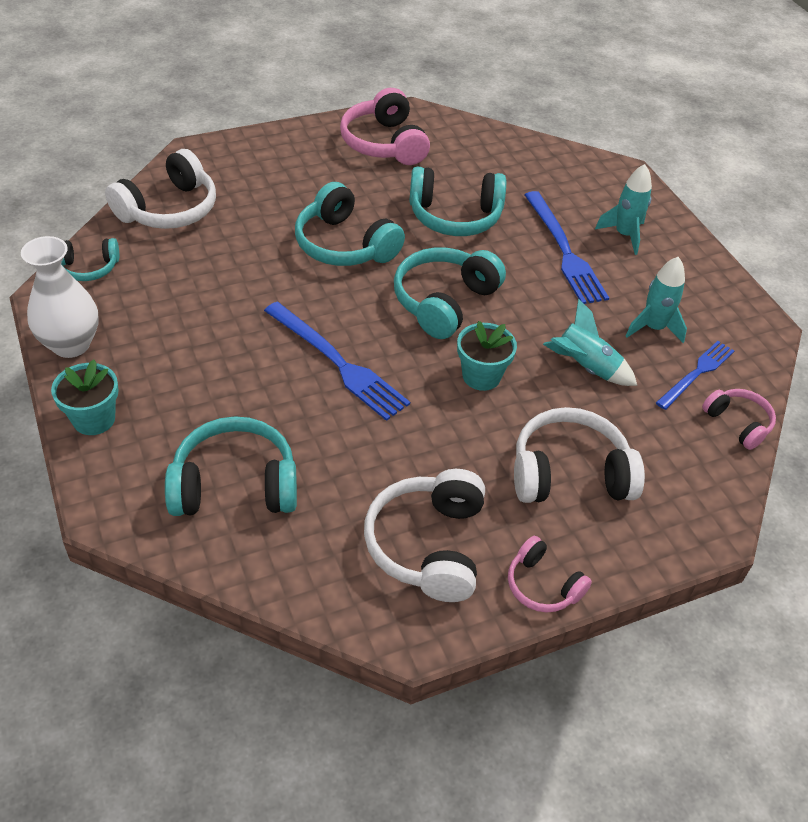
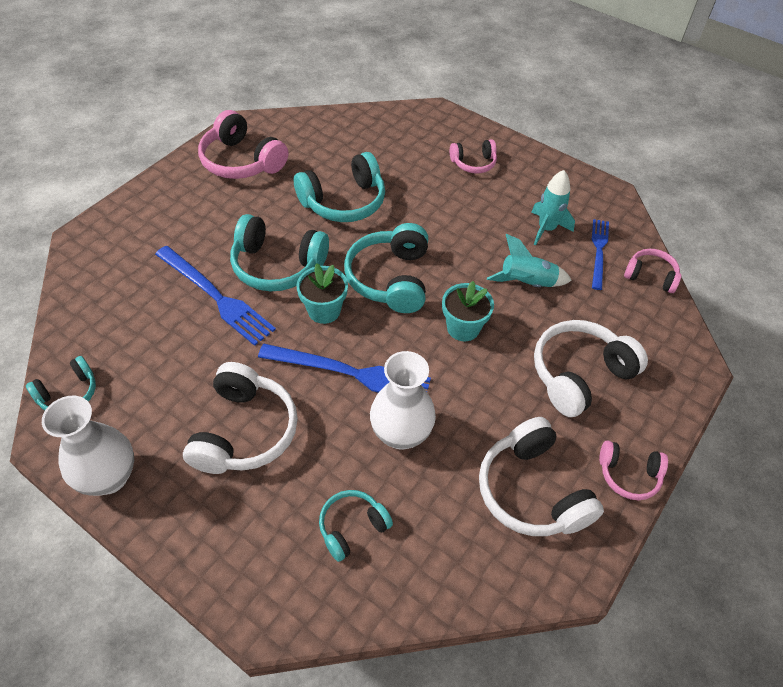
camera: 30 degrees left, 5 degrees up
(94, 419) = (186, 537): turquoise flower pot -> turquoise flower pot (324, 310)
(169, 209) = (101, 302): white headphones -> white headphones (245, 431)
(235, 484) = (352, 527): turquoise headphones -> turquoise headphones, size x0.57
(342, 434) = (401, 434): none -> white vase
(564, 251) = (443, 195): blue fork -> blue fork (216, 296)
(624, 235) = (473, 163): turquoise rocket -> pink headphones

